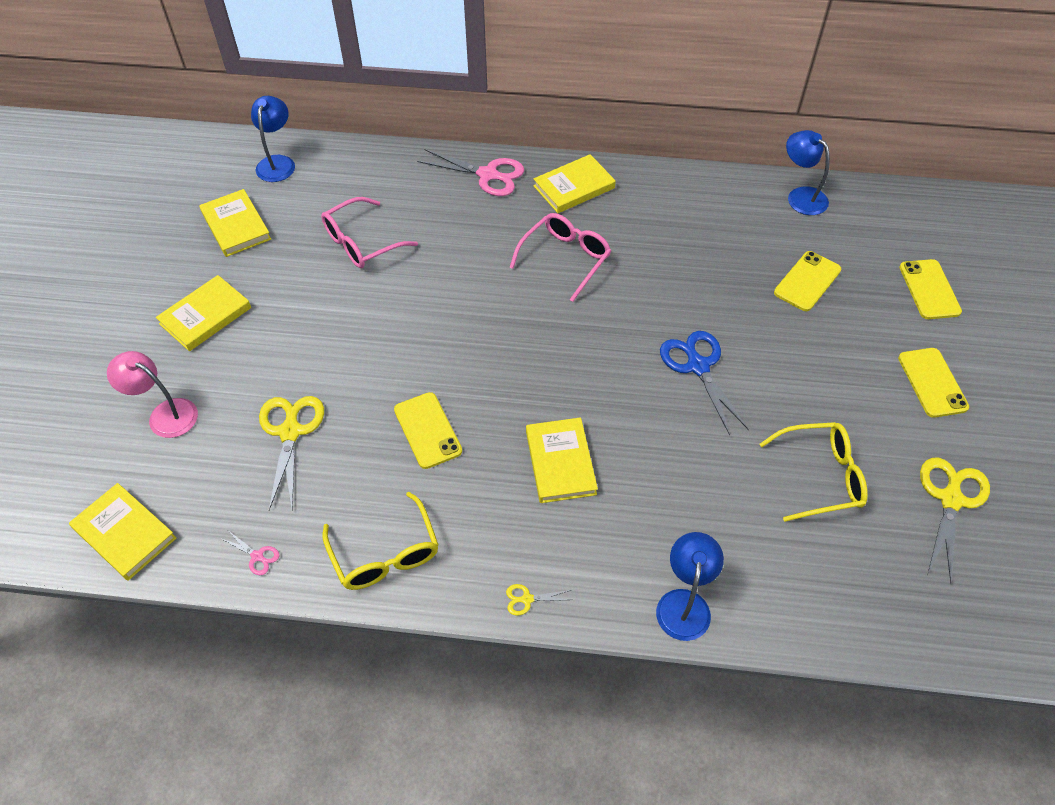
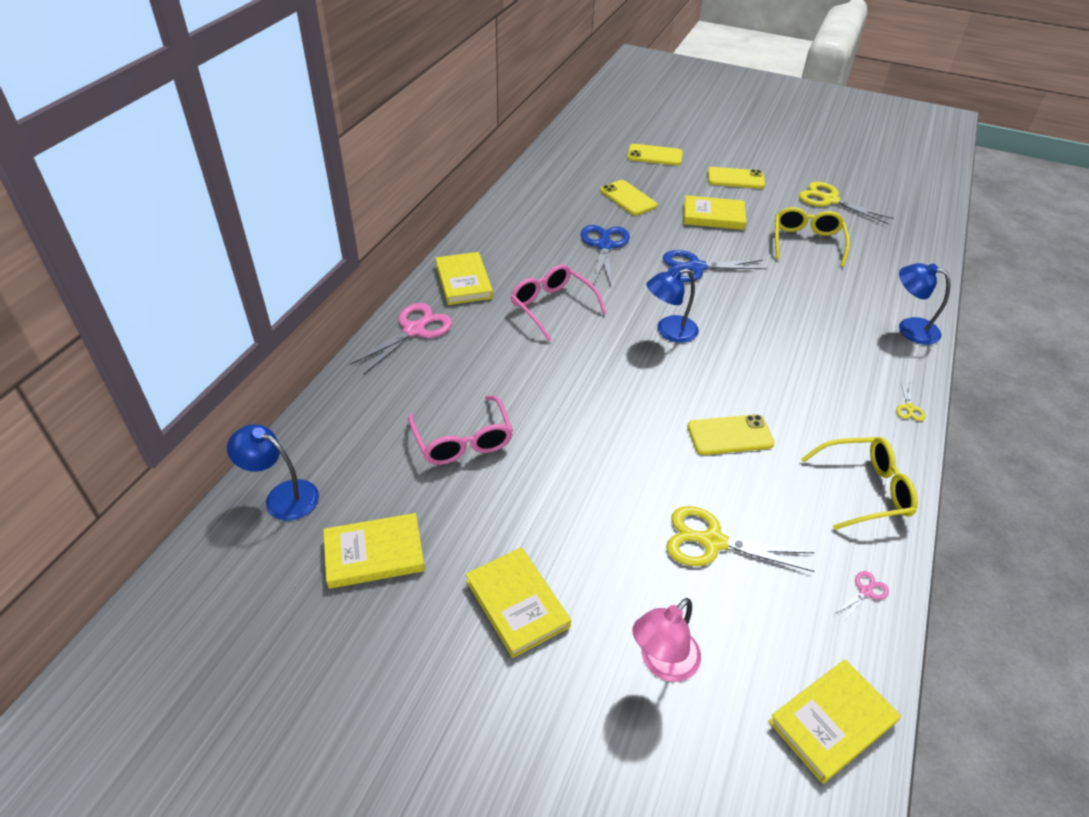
camera: 75 degrees left, 10 degrees down
(560, 462) = (778, 360): yellow book -> yellow book (713, 216)
(695, 278) = (604, 245): none -> blue scissors
(801, 196) = (539, 176): blue lamp -> blue lamp (669, 331)

